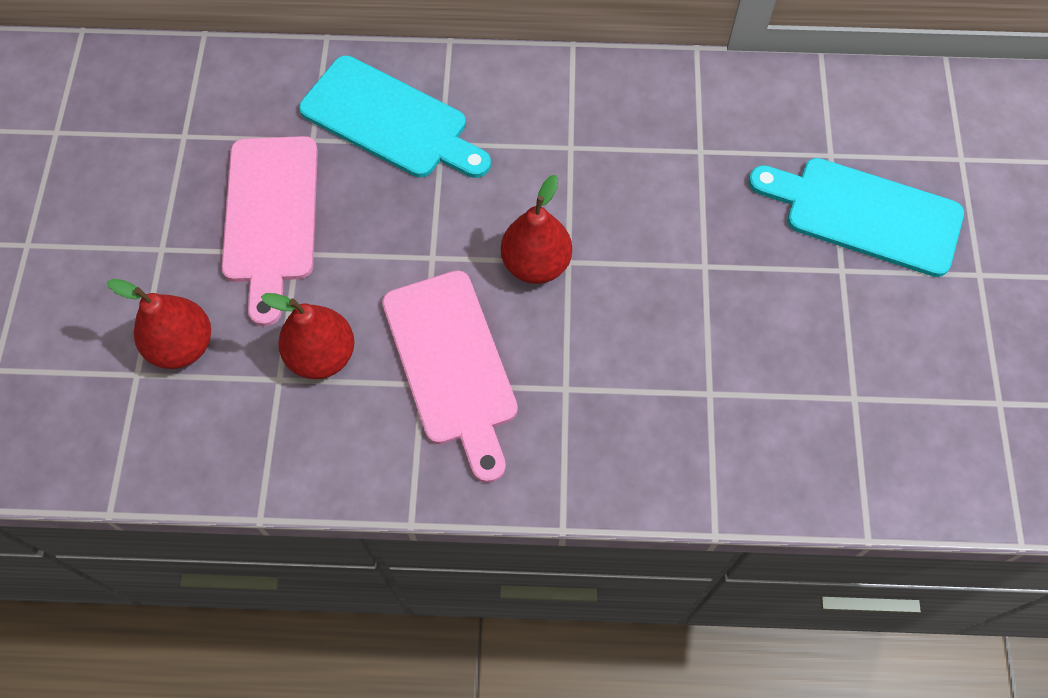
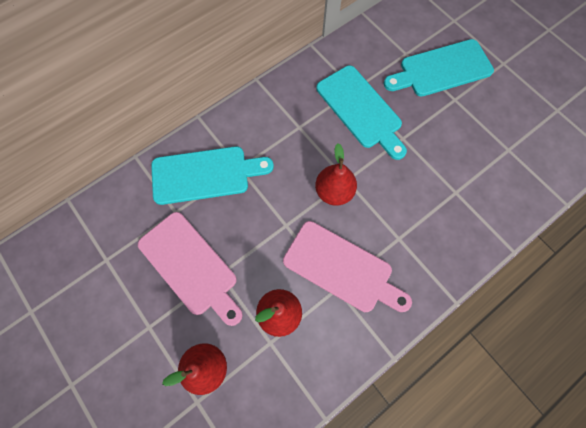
camera: 40 degrees left, 5 degrees up
(681, 185) = (361, 110): none -> turquoise cutting board

